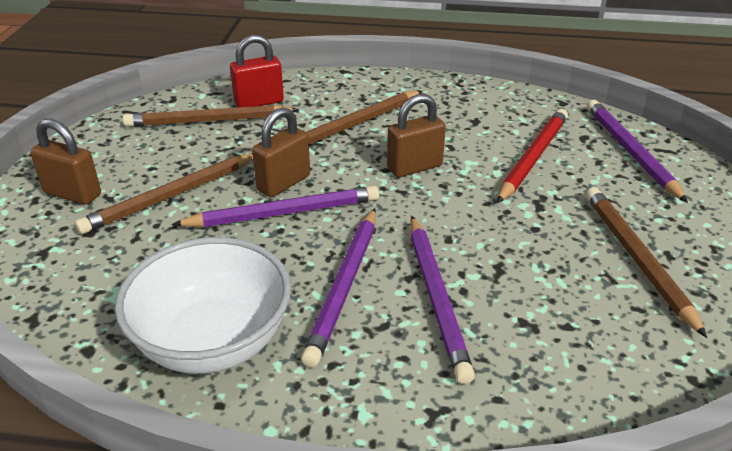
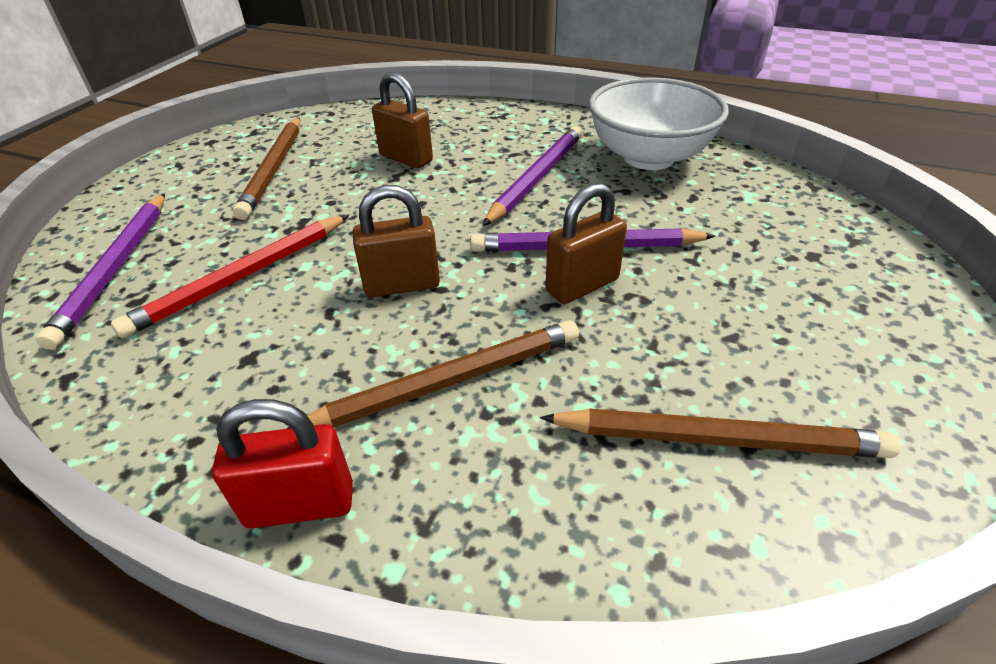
camera: 165 degrees left, 5 degrees up
(73, 194) = (876, 309): brown padlock -> brown padlock (406, 158)
(170, 196) = (733, 286): brown pencil -> none
(259, 102) = (619, 485): red padlock -> red padlock (300, 504)
(436, 298) = (463, 163): purple pencil -> none

